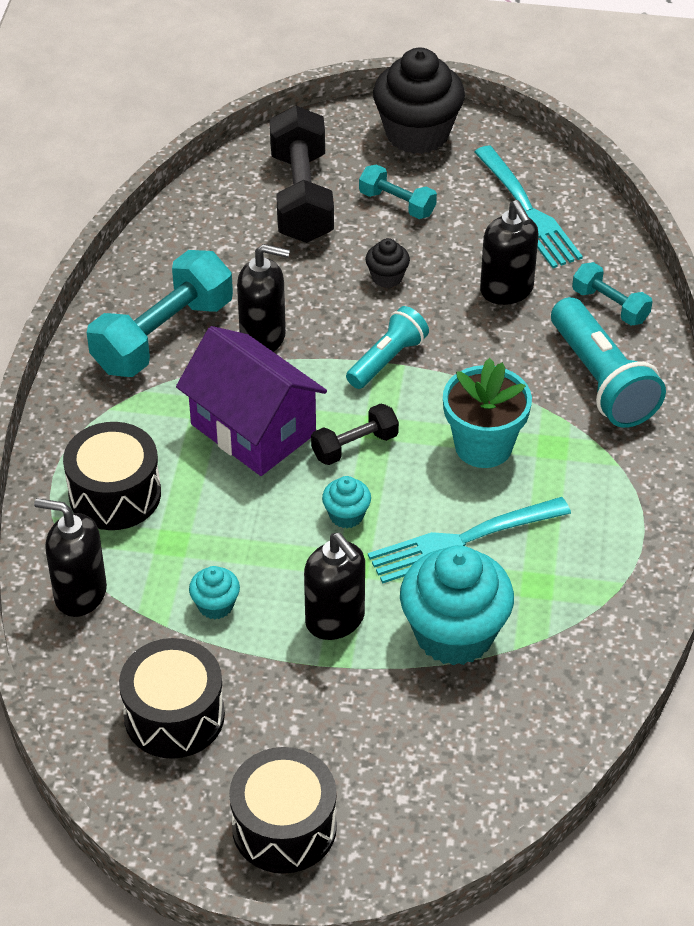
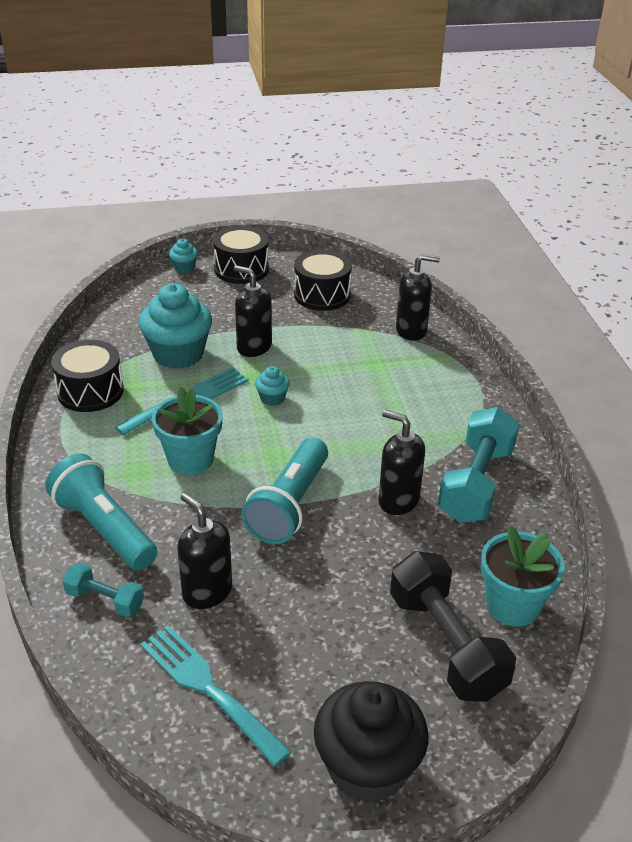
camera: 160 degrees right, 10 degrees down
(115, 494) = (430, 380): black drum -> black drum (90, 391)
(215, 605) = (329, 340): turquoise cupcake -> turquoise cupcake (184, 267)
(218, 212) = (512, 605): none -> turquoise flower pot
(253, 429) = (365, 435): purple house -> none
(263, 337) = (398, 500): black soap dispenser -> black soap dispenser turned 45 degrees clockwise
(355, 446) = (286, 439): black dumbbell -> none
(387, 277) = (322, 578): black cupcake -> none
(387, 359) = (289, 505): turquoise flashlight -> turquoise flashlight, size x1.61
(397, 204) = (348, 662): turquoise dumbbell -> none

